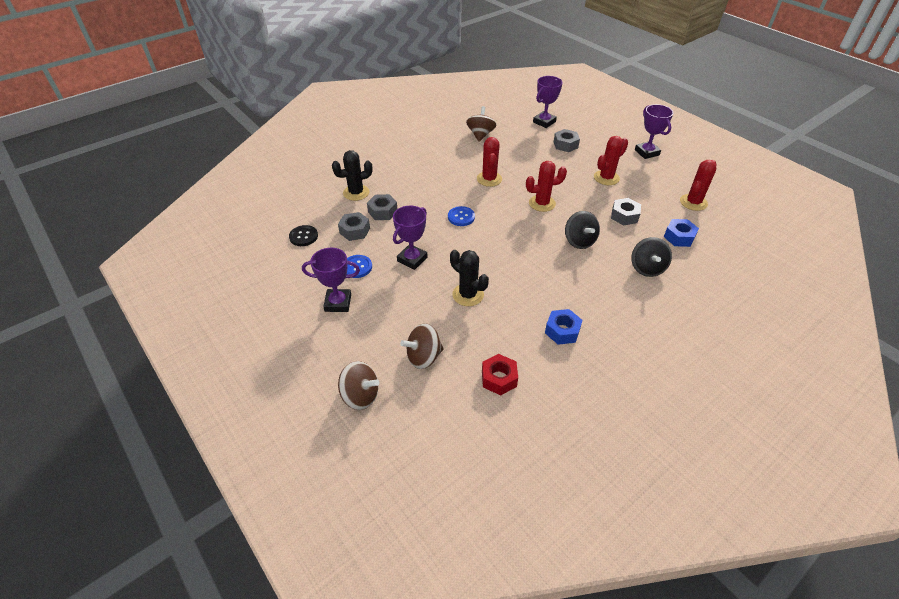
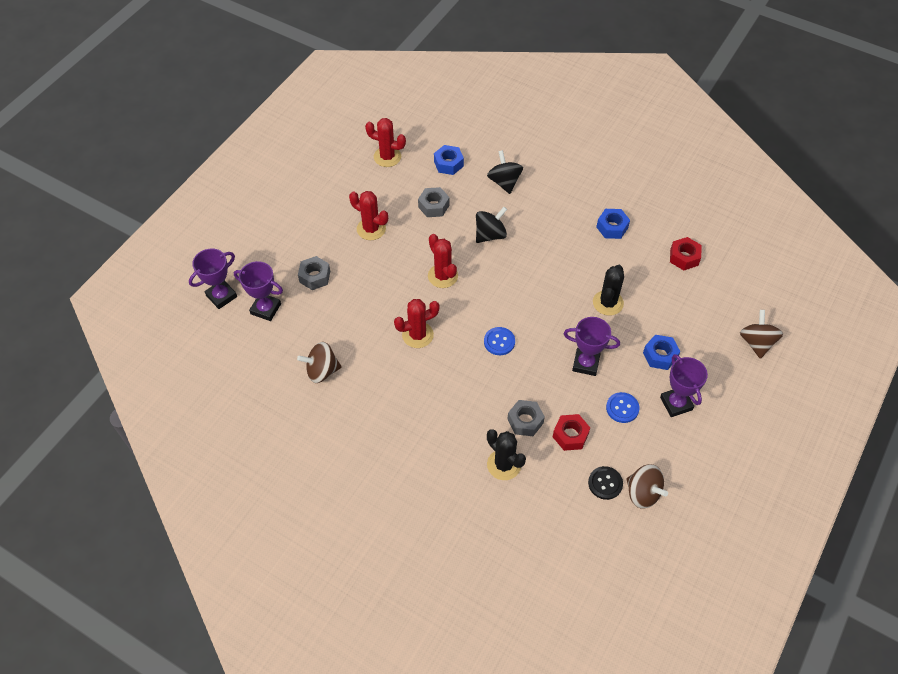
camera: 110 degrees left, 10 degrees up
(354, 231) = (570, 435): grey nut -> red nut
(391, 311) = (660, 355): none -> blue nut
(423, 357) = (694, 313): brown spinning top -> brown spinning top (643, 493)
(647, 152) = (305, 200): purple trophy -> purple trophy (221, 296)
(647, 268) = (504, 182): black spinning top -> black spinning top turned 90 degrees counterclockwise

